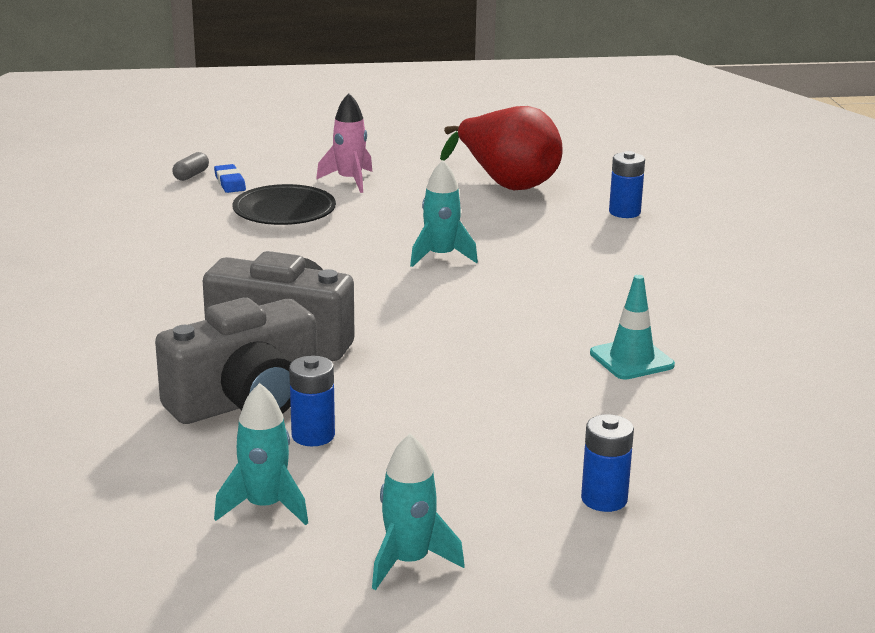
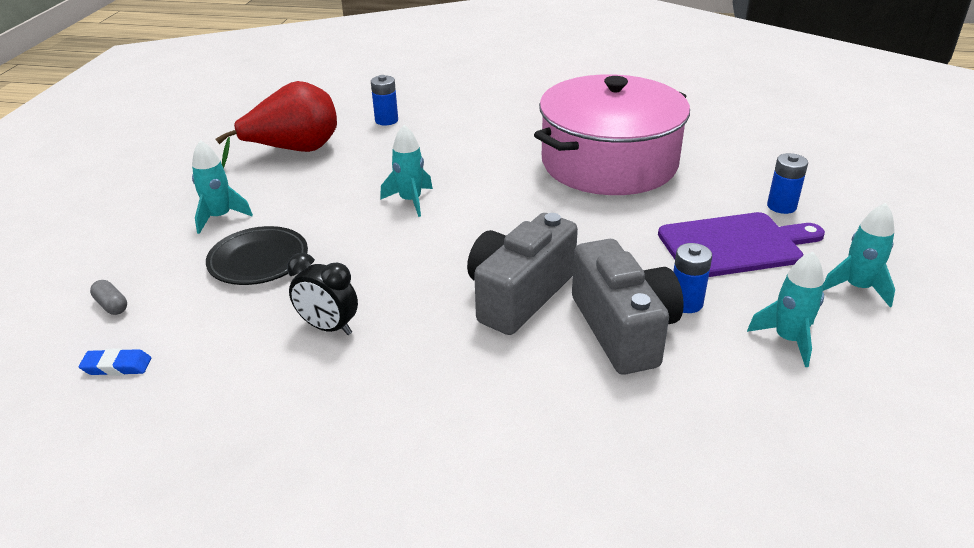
camera: 70 degrees left, 10 degrees up
(192, 260) = (328, 328): none -> black clock
(230, 183) = (157, 283): blue eraser -> blue eraser (117, 366)
(350, 181) = (220, 217): pink rocket -> turquoise rocket
(466, 464) = (735, 245): none -> purple cutting board
(631, 359) = (609, 163): turquoise traffic cone -> pink pot

